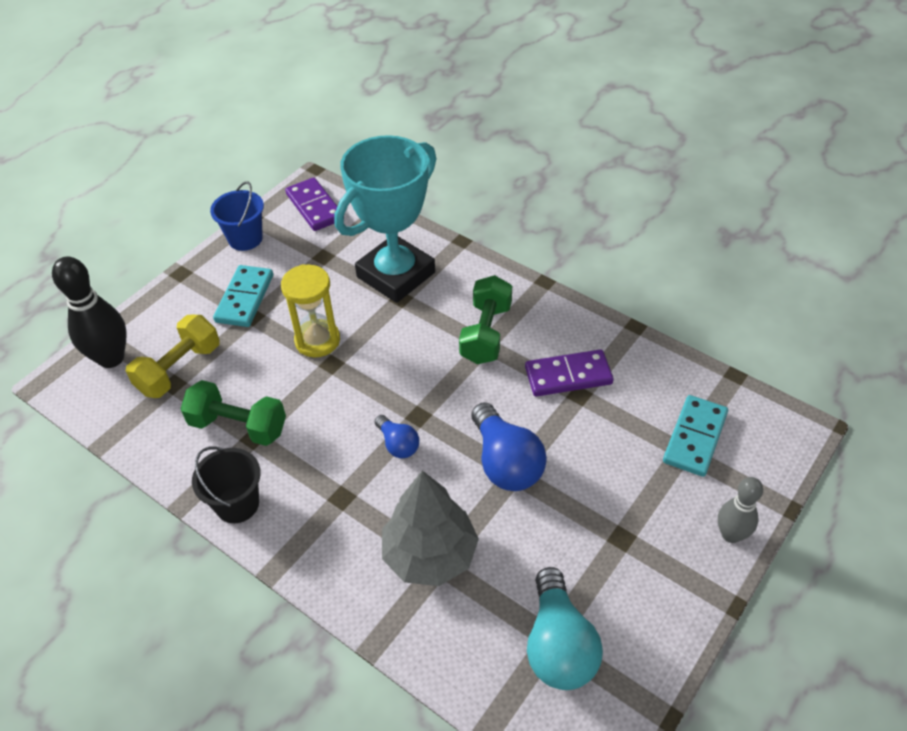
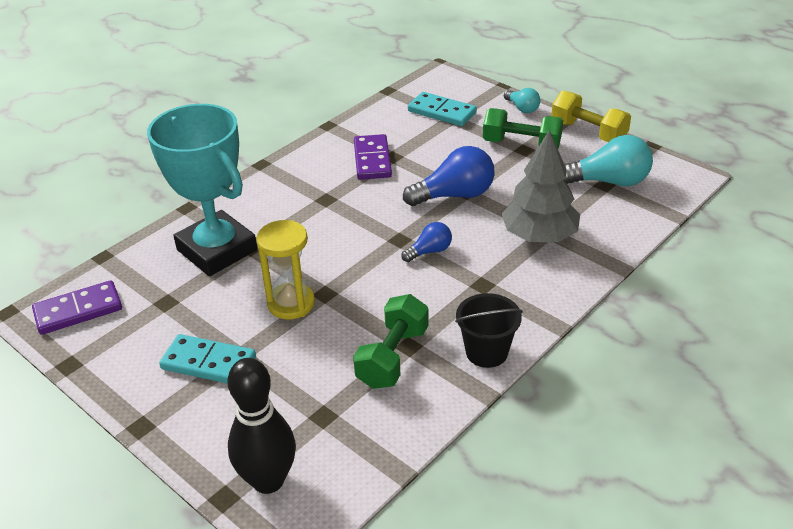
camera: 85 degrees left, 10 degrees down
(179, 369) = (303, 412): yellow dumbbell -> yellow dumbbell (588, 132)
(245, 239) = (105, 368): blue bucket -> none
(486, 333) = (313, 198): green dumbbell -> green dumbbell (521, 144)
(731, 534) = (522, 108): grey bowling pin -> turquoise light bulb

